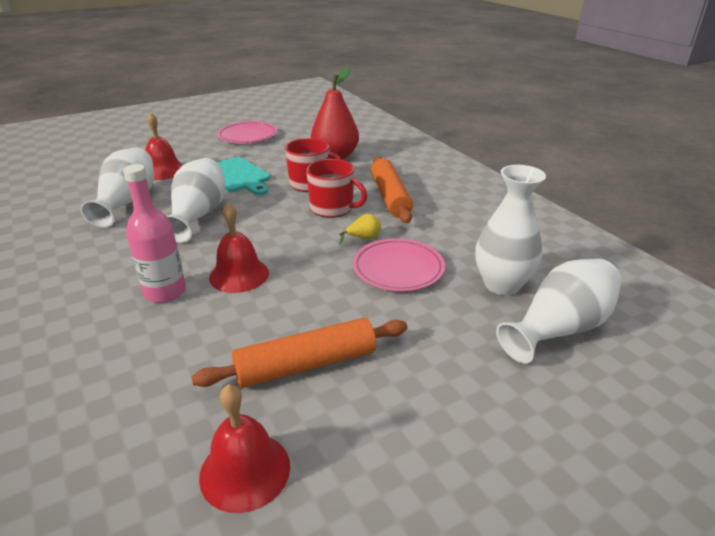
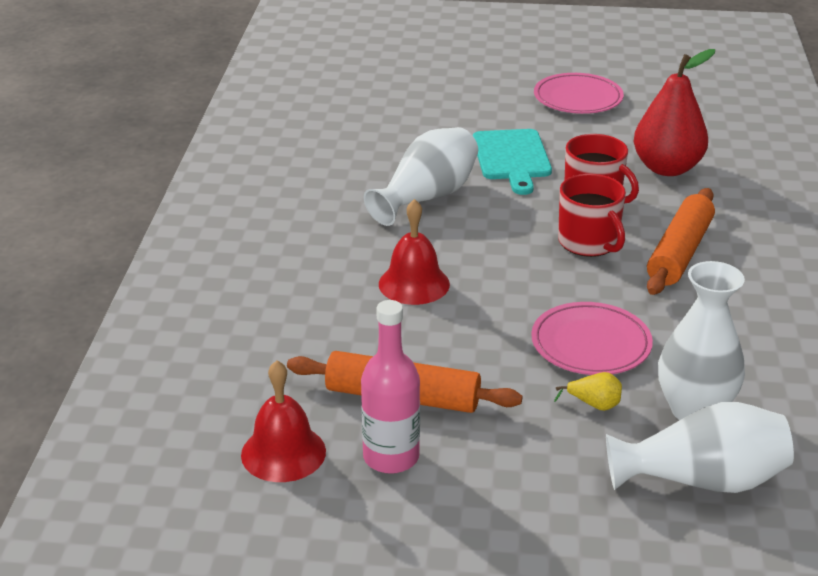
camera: 35 degrees right, 0 degrees up
(127, 202) = (364, 154): white vase -> none
(163, 170) = (432, 121): red bell -> none
(165, 292) = (330, 274): pink bottle -> pink bottle (391, 457)
(363, 238) = (588, 293): yellow pear -> yellow pear (594, 405)

